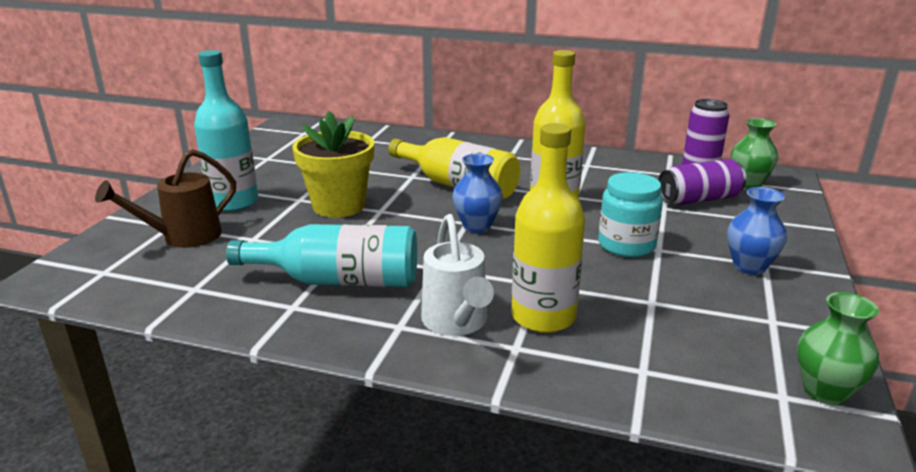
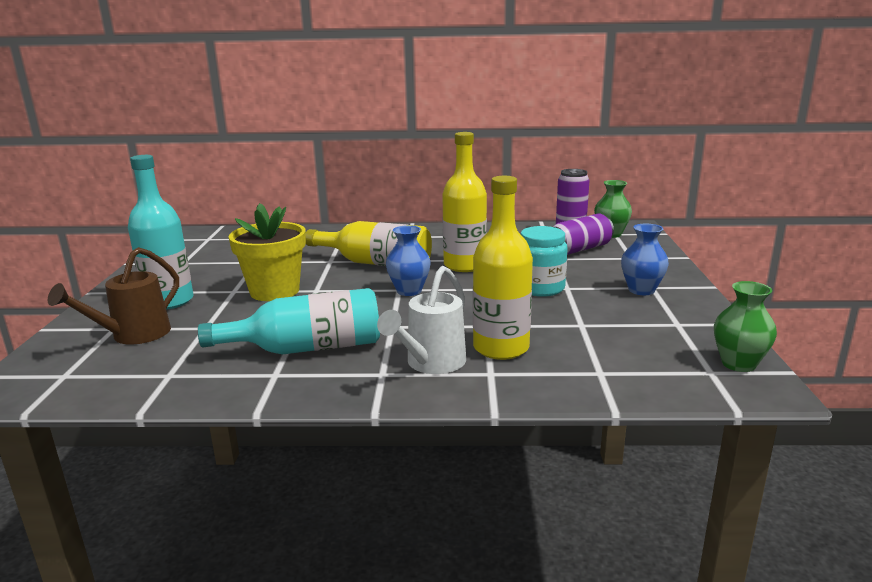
camera: 15 degrees left, 5 degrees down
(457, 323) = (431, 363): white watering can -> white watering can turned 60 degrees clockwise

